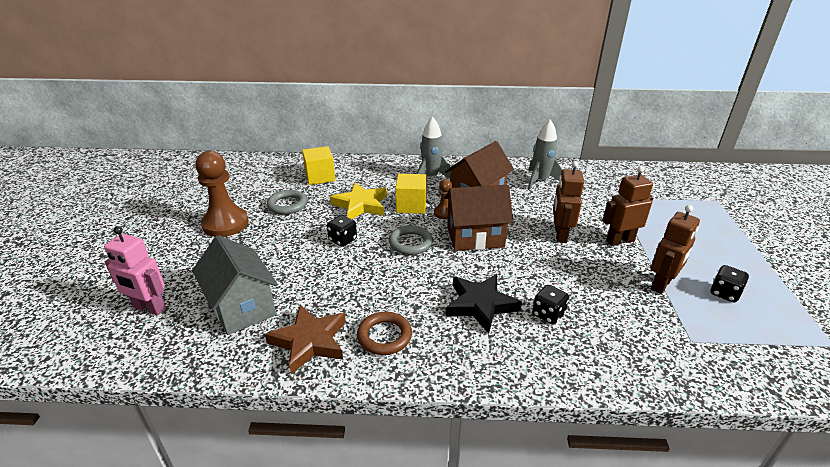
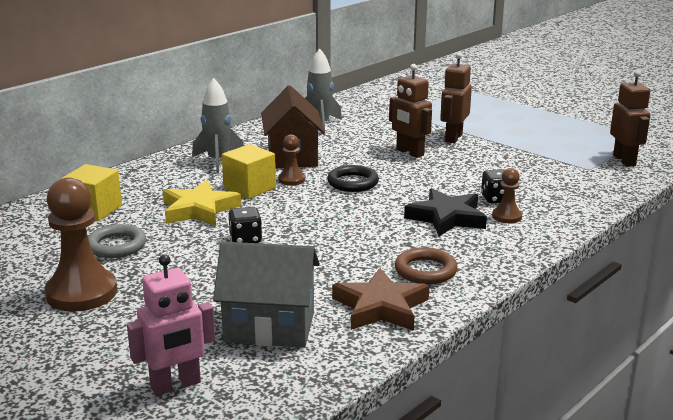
camera: 50 degrees left, 10 degrees down
(410, 243) = (311, 211): grey ring -> none
(475, 237) = (353, 182): brown house -> black ring
(525, 335) = (506, 216): none -> brown pawn
(661, 284) = (523, 150): brown robot -> brown robot (624, 160)
(724, 293) = (560, 138): black dice -> none

